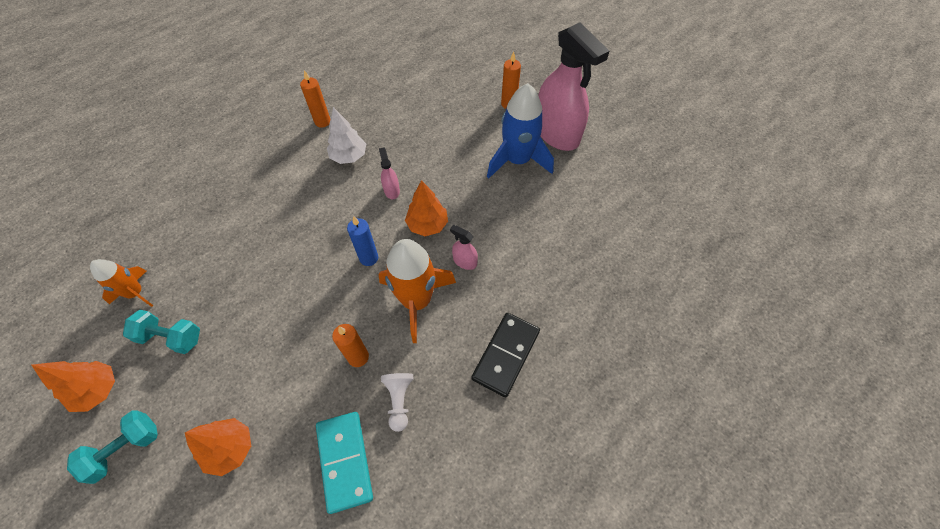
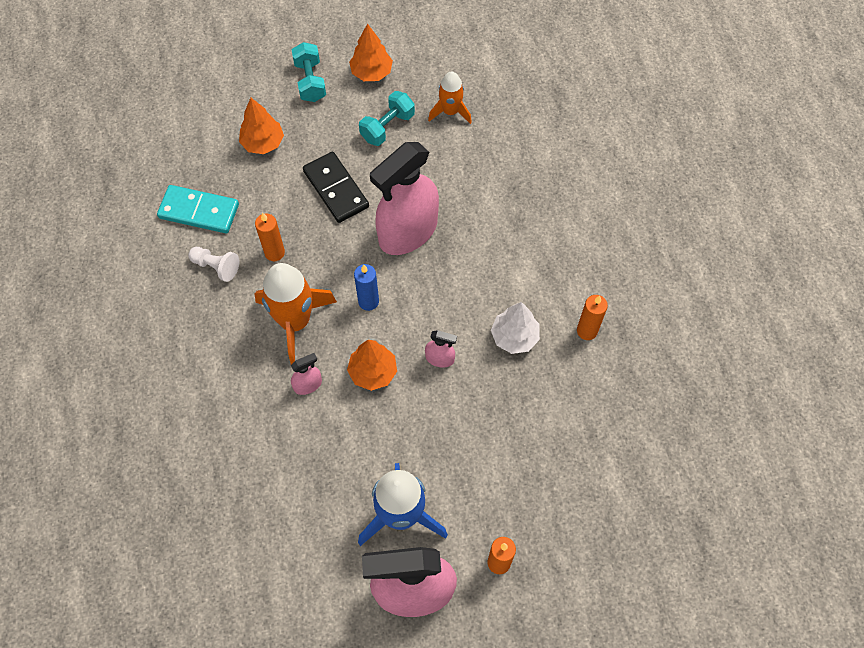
camera: 120 degrees right, 5 degrees up
(287, 263) = (408, 232): none -> pink spray bottle
(505, 355) = (193, 368): black domino -> black domino (336, 189)

